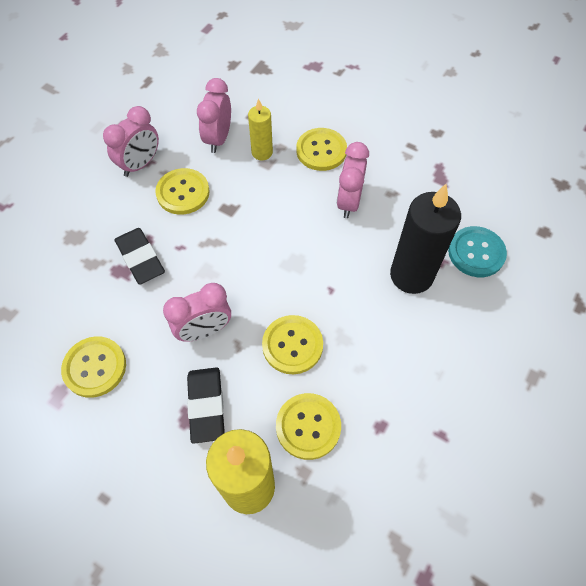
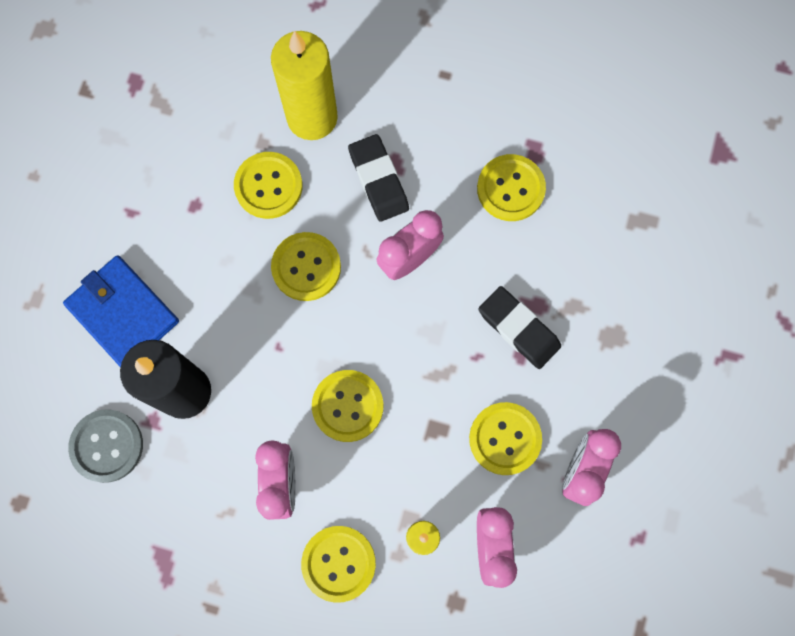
camera: 165 degrees right, 15 degrees up
(288, 237) = (347, 406): none -> yellow button
(456, 346) = (123, 313): none -> blue wallet
(476, 253) = (107, 446): turquoise button -> grey button

